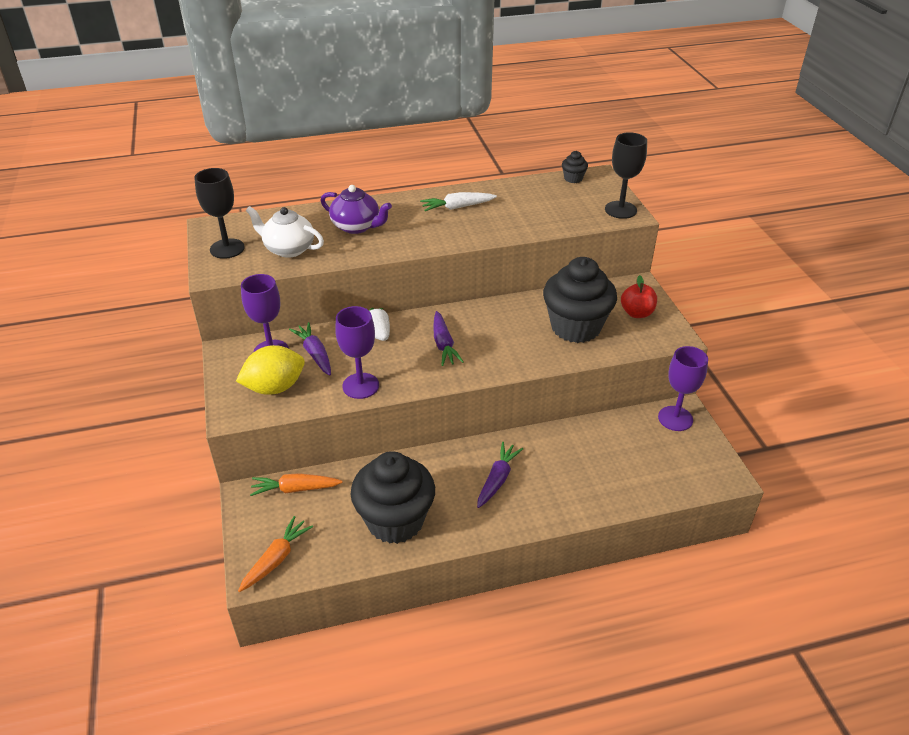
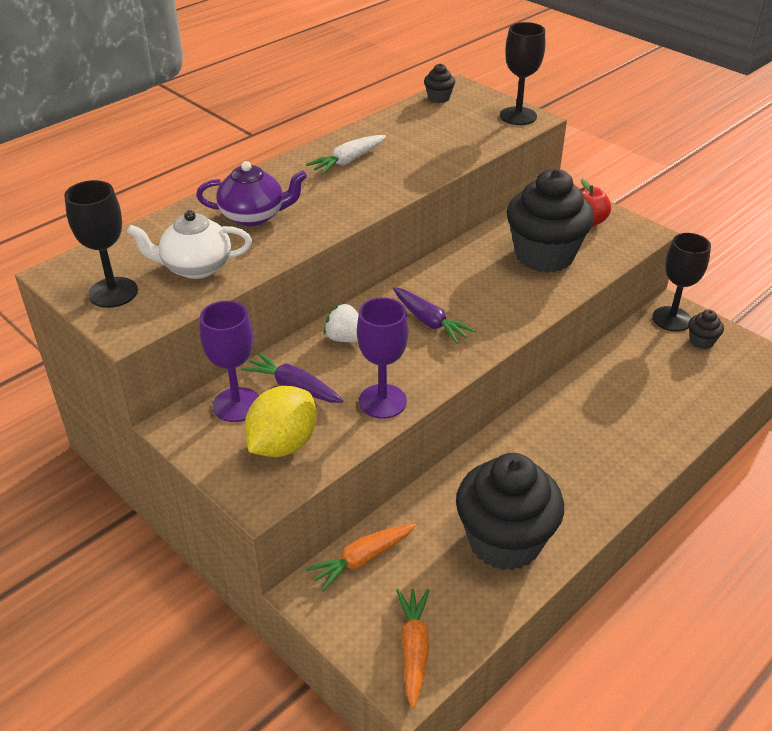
camera: 30 degrees left, 0 degrees up
(497, 479) = (567, 449): purple carrot -> none
(675, 418) = (671, 319): purple goblet -> black goblet
(683, 445) = (701, 341): none -> black cupcake

